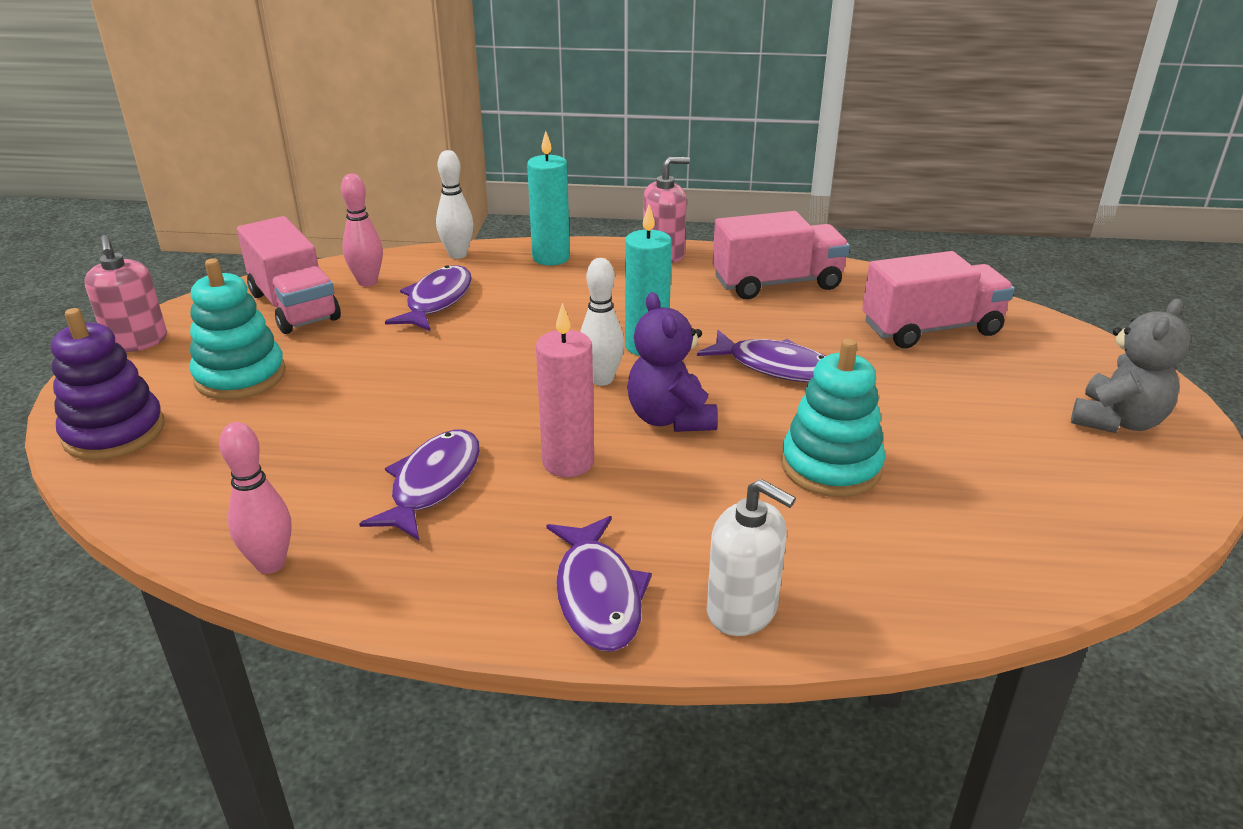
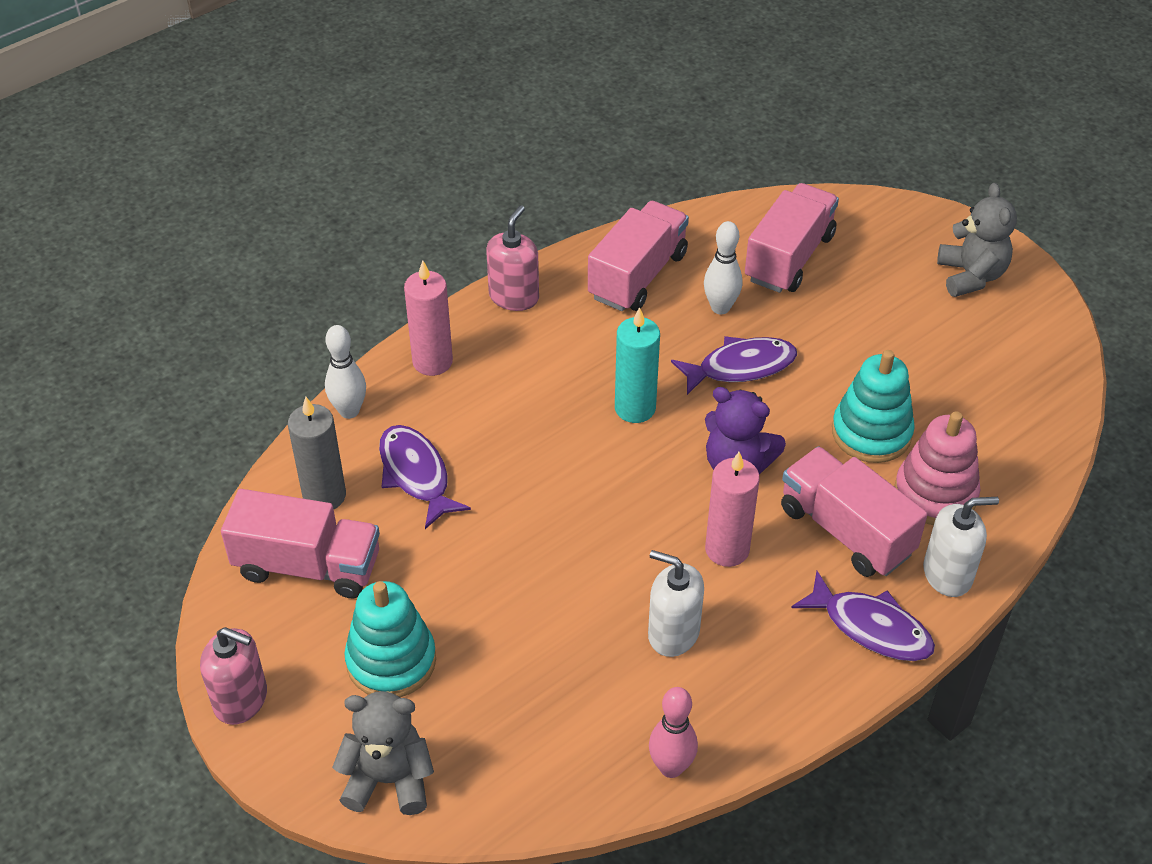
camera: 45 degrees left, 15 degrees up
(114, 432) = (389, 779): purple stacking toy -> grey teddy bear
(367, 282) = (324, 495): pink bowling pin -> grey candle
(432, 484) = (673, 633): purple fish -> white soap dispenser
(551, 258) = (432, 361): turquoise candle -> pink candle
(601, 379) = (649, 463): white bowling pin -> white bowling pin (720, 307)
(693, 514) = (846, 530): none -> pink truck
(828, 544) = (935, 494): none -> pink stacking toy

